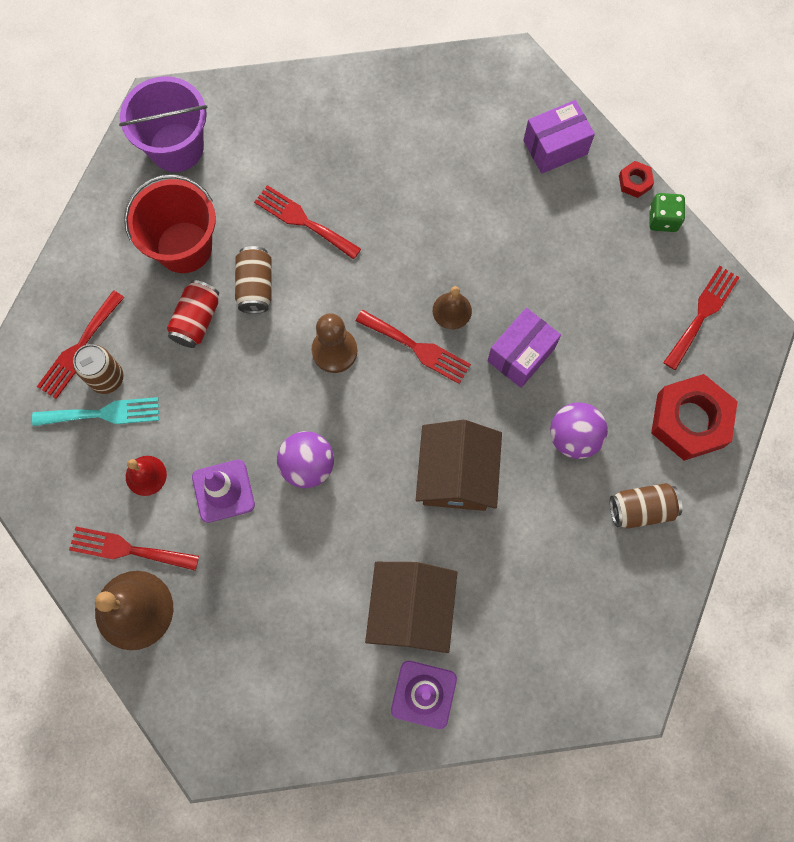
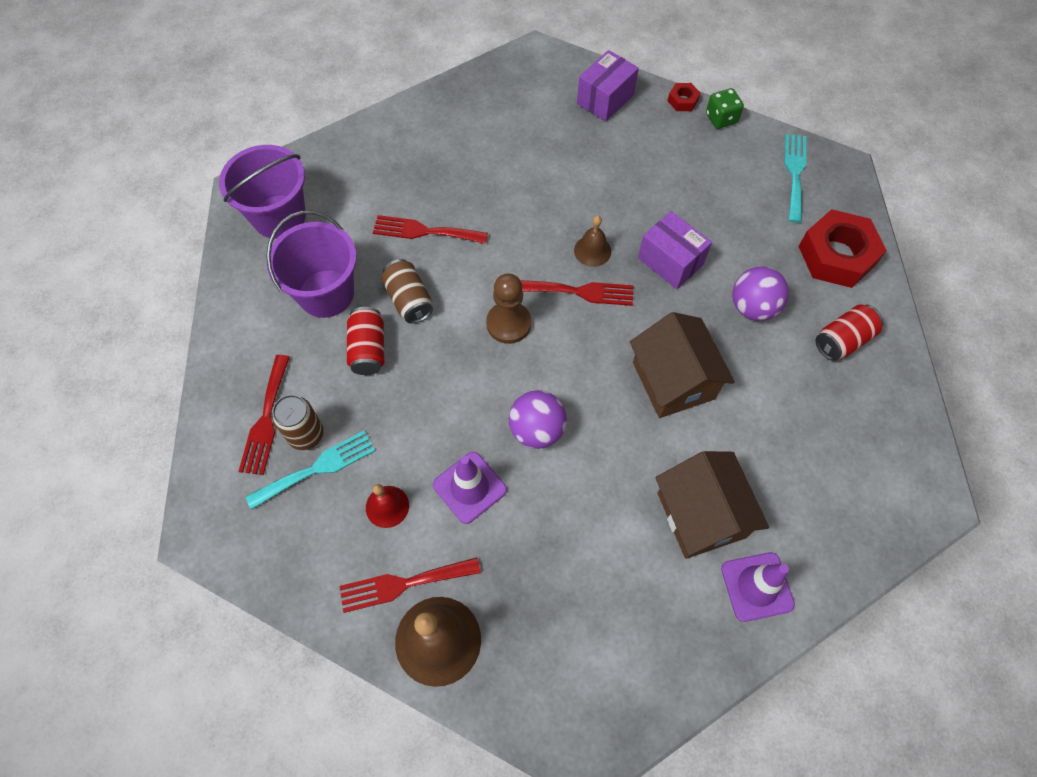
camera: 25 degrees left, 10 degrees down
(184, 247) = (326, 293): red bucket -> purple bucket
(521, 354) = (670, 261): purple box -> purple box turned 60 degrees counterclockwise
(641, 509) = (843, 340): brown can -> red can
(702, 314) = (794, 173): red fork -> turquoise fork

